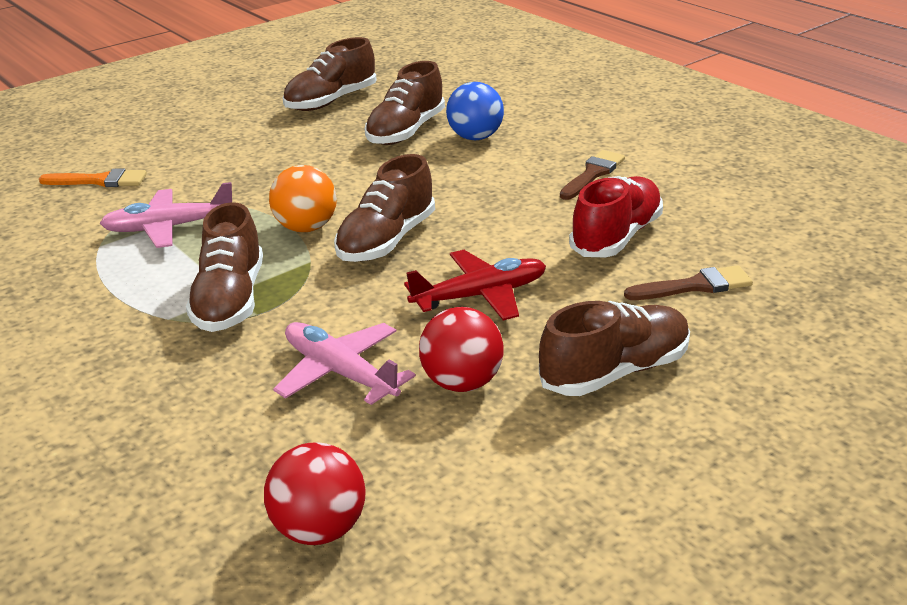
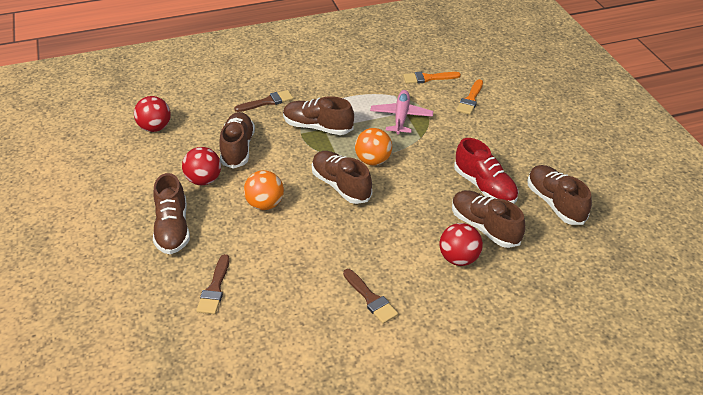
camera: 110 degrees right, 10 degrees up
(33, 226) = (428, 78): none -> orange brush
(155, 385) = (267, 102): none -> brown brush
(340, 373) = (238, 148): pink plane -> brown shoe
(475, 137) = (458, 258): blue ball -> red ball
(479, 296) = (265, 204): red plane -> orange ball
(616, 237) = (285, 277): red shoe -> red shoe (484, 187)

